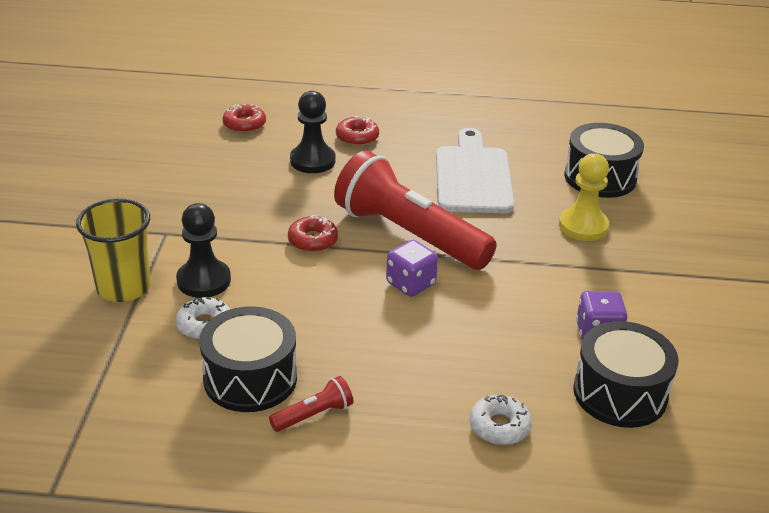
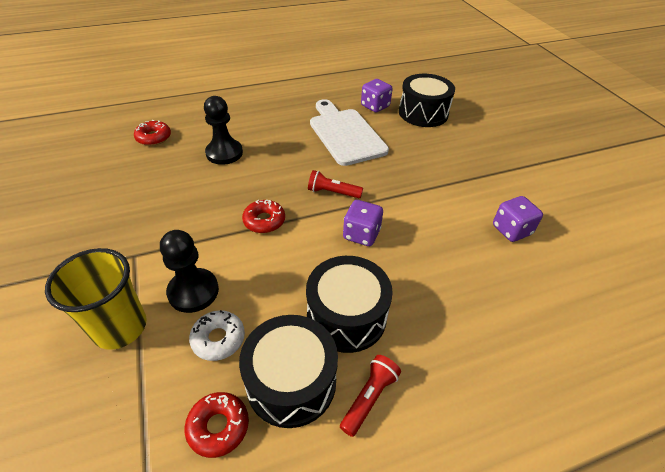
camera: 25 degrees left, 10 degrees up
(357, 137) = (246, 126): red donut -> red donut (218, 426)
(409, 234) = (332, 192): red flashlight -> red flashlight, size x0.40
(499, 426) = (512, 341): white donut -> none
(539, 153) = (375, 106): none -> purple dice
(583, 226) = (439, 150): yellow pawn -> none
(620, 393) = (563, 274): black drum -> black drum (346, 316)

